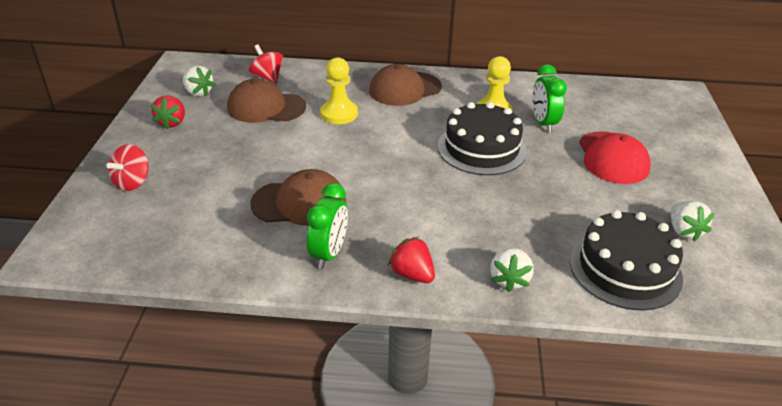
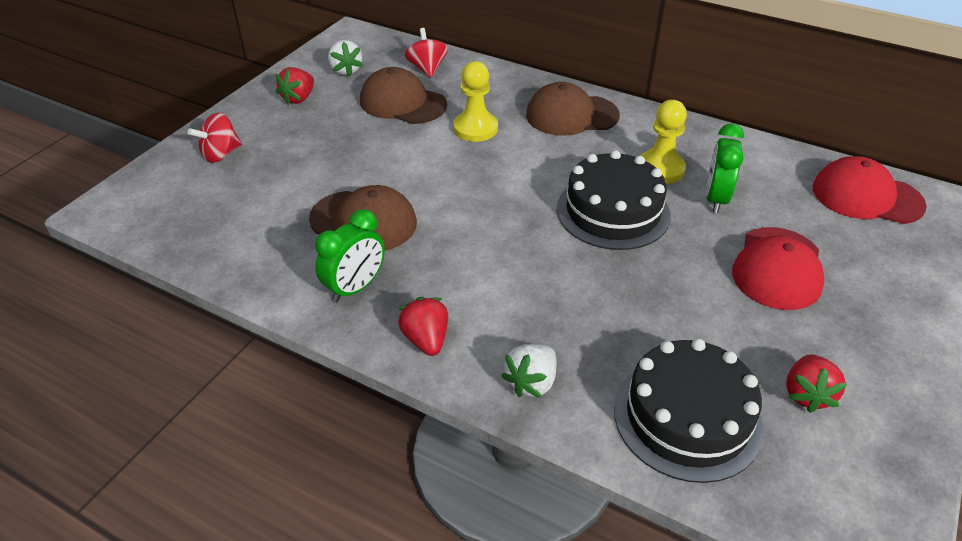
camera: 25 degrees right, 5 degrees up
(633, 99) = (866, 196): none -> red cap
(684, 231) = (807, 394): white strawberry -> red strawberry

